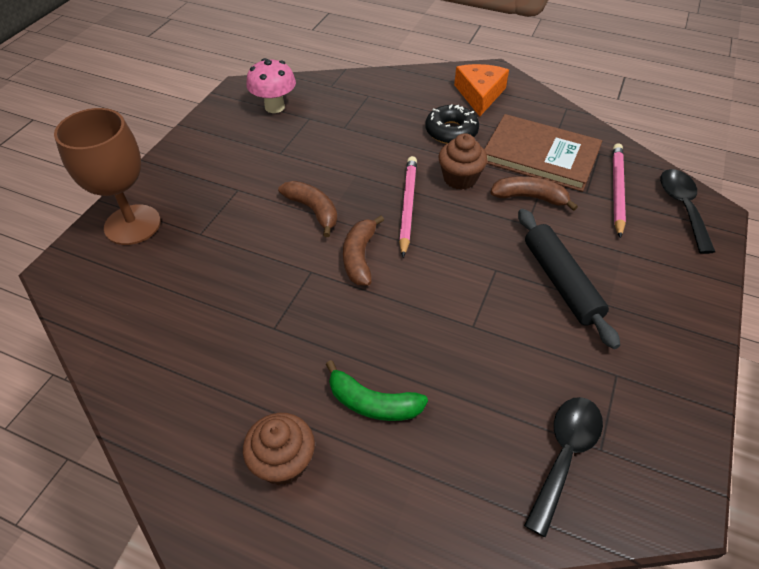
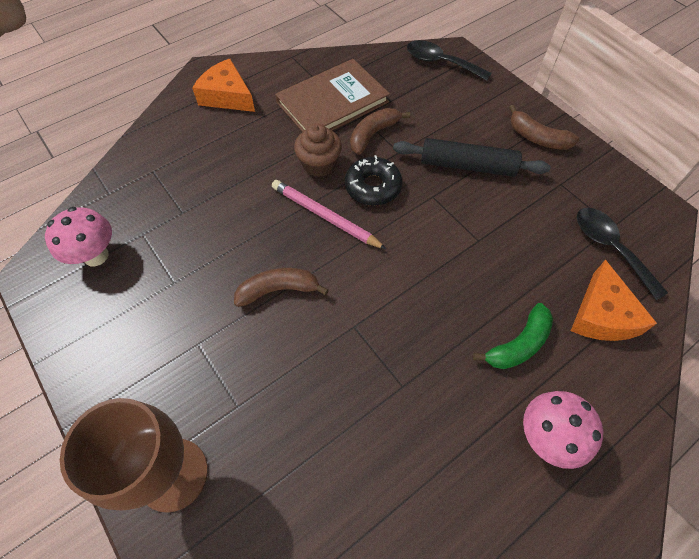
camera: 60 degrees left, 10 degrees up
(283, 462) = (546, 437): brown cupcake -> pink mushroom
(359, 257) = (361, 280): brown banana -> brown banana (537, 138)
(451, 131) = (257, 139): black donut -> black donut (373, 187)
(463, 473) = (602, 315): none -> orange cheese
(617, 190) = (401, 84): pink pencil -> none

